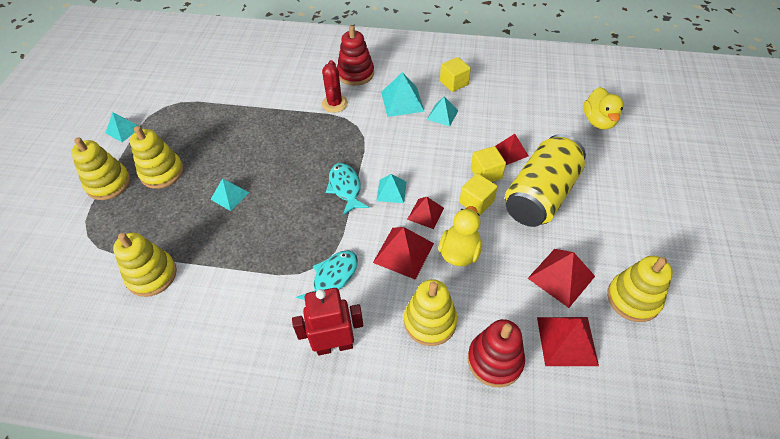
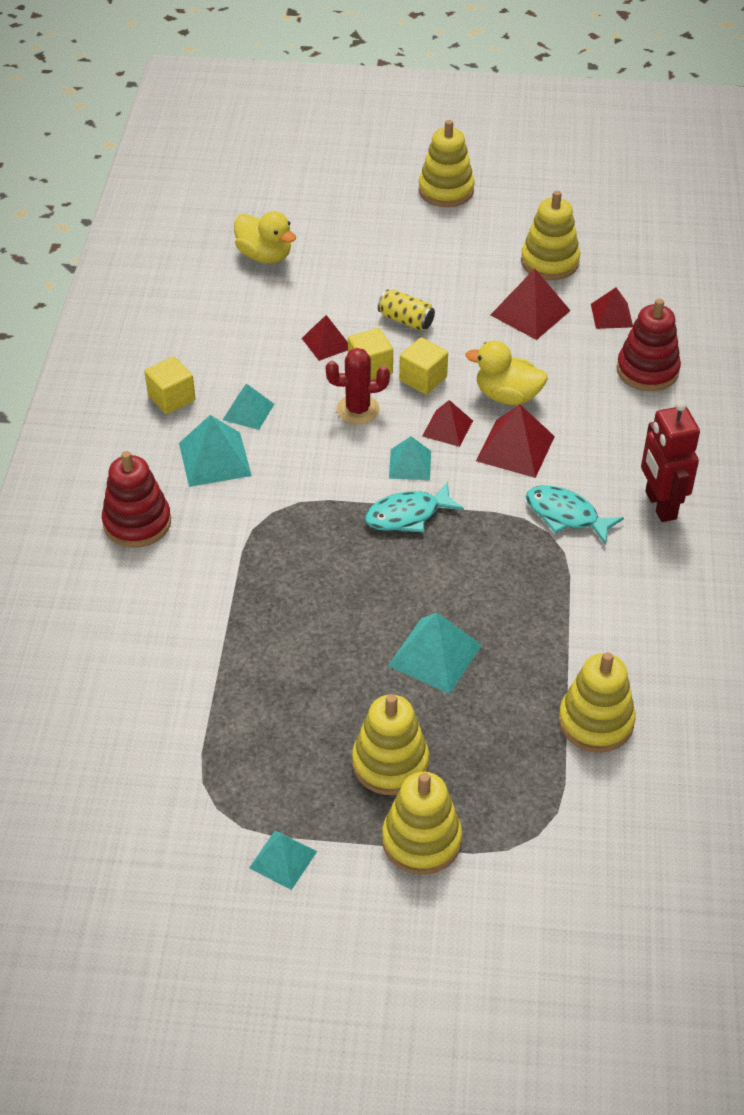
camera: 95 degrees left, 5 degrees down
(230, 196) = (435, 655): turquoise pyramid -> turquoise pyramid, size x1.54
(334, 104) = (217, 545): red cactus -> red cactus (358, 410)
(430, 321) = (610, 422): yellow stacking toy -> yellow stacking toy (446, 190)
(540, 195) = (406, 320): yellow can -> yellow can, size x0.43
(567, 341) = (611, 315): red pyramid -> red pyramid, size x0.65
(598, 121) = (265, 256): yellow duck -> yellow duck turned 45 degrees clockwise

